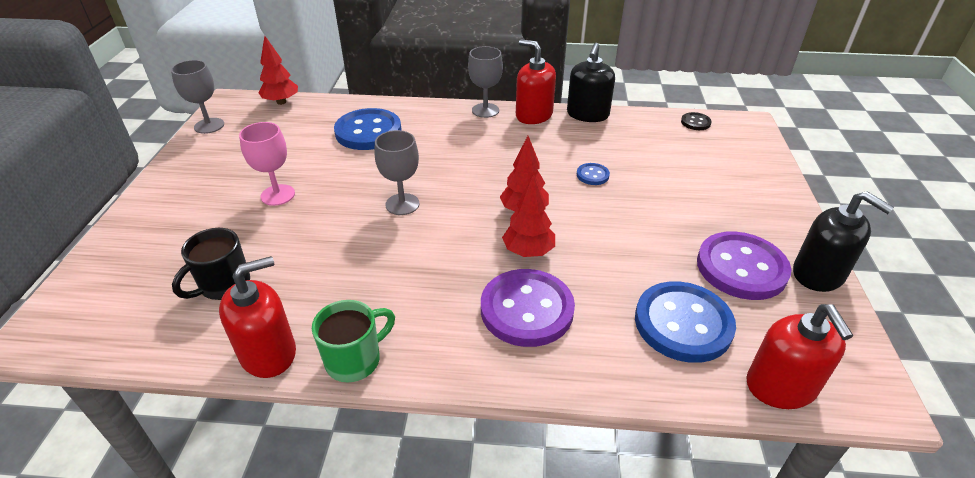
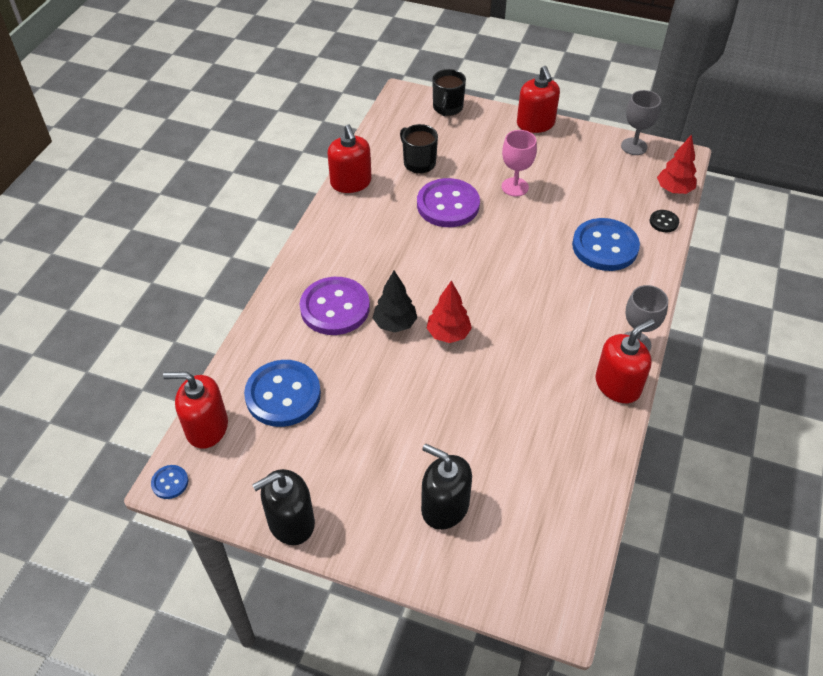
camera: 105 degrees right, 10 degrees up
(91, 277) = (447, 108): none -> black mug
(152, 193) = (535, 124): none -> red soap dispenser
(355, 360) = (329, 218): green mug -> none
(402, 204) = (481, 257): grey goblet -> none
(528, 251) = (395, 324): red tree -> black tree
(587, 114) = (611, 438): black soap dispenser -> black soap dispenser (445, 507)
(592, 175) = (488, 402): blue button -> blue button (170, 482)
(695, 122) = (573, 549): black button -> black button (664, 222)
(741, 268) = (321, 464): purple button -> purple button (448, 205)

